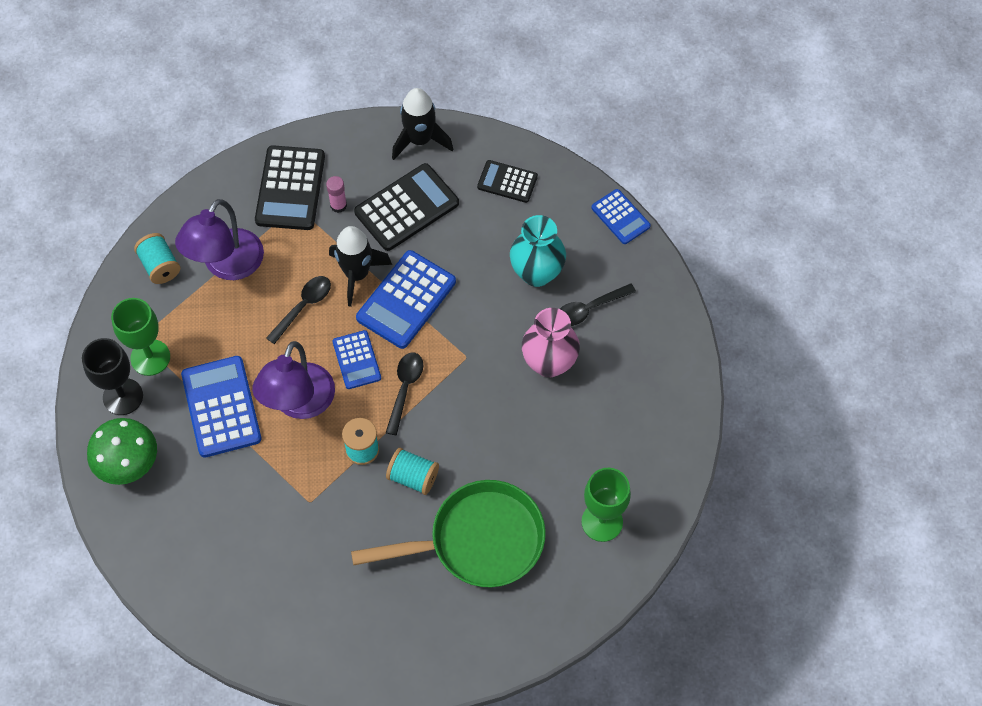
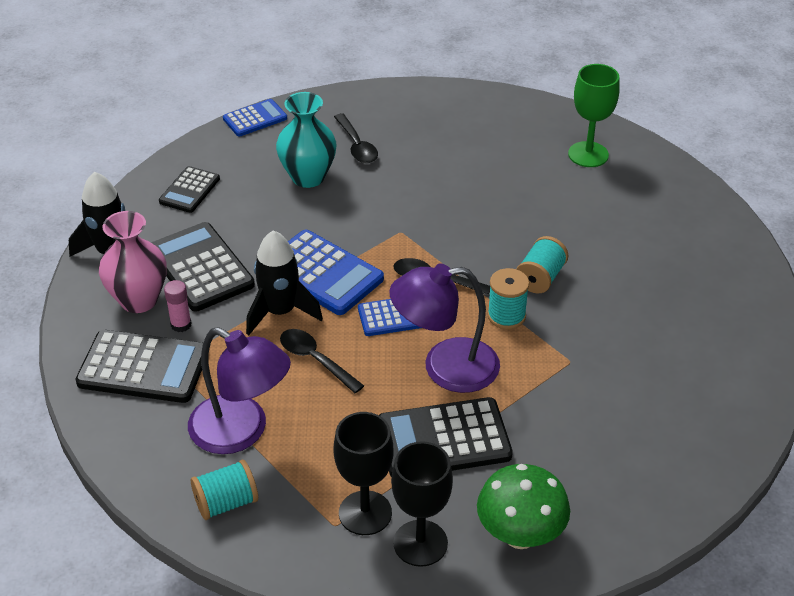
camera: 85 degrees left, 20 degrees down
(150, 357) = (365, 513): green goblet -> black goblet
(221, 407) = (444, 439): blue calculator -> black calculator
(299, 403) = (445, 367): purple lamp -> purple lamp turned 150 degrees clockwise
(478, 541) = (612, 235): green pan -> none
(549, 363) = (414, 175): pink vase -> pink vase (139, 300)

